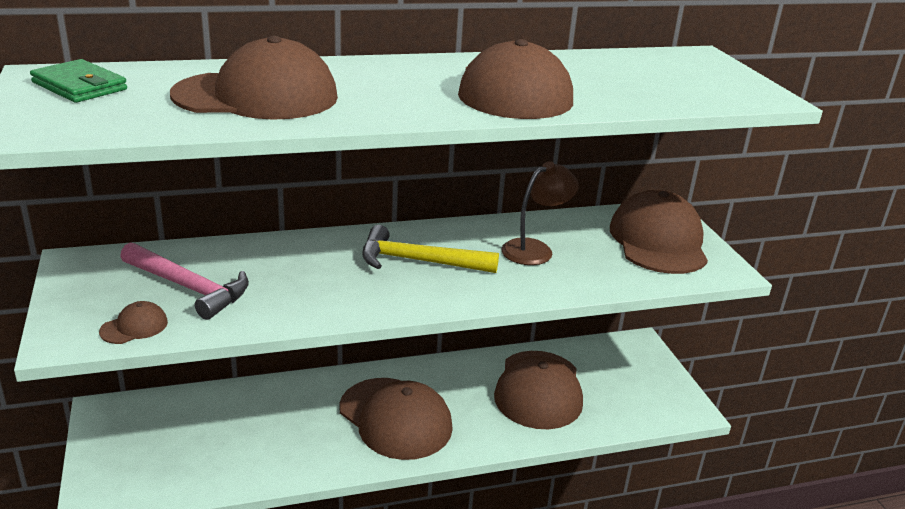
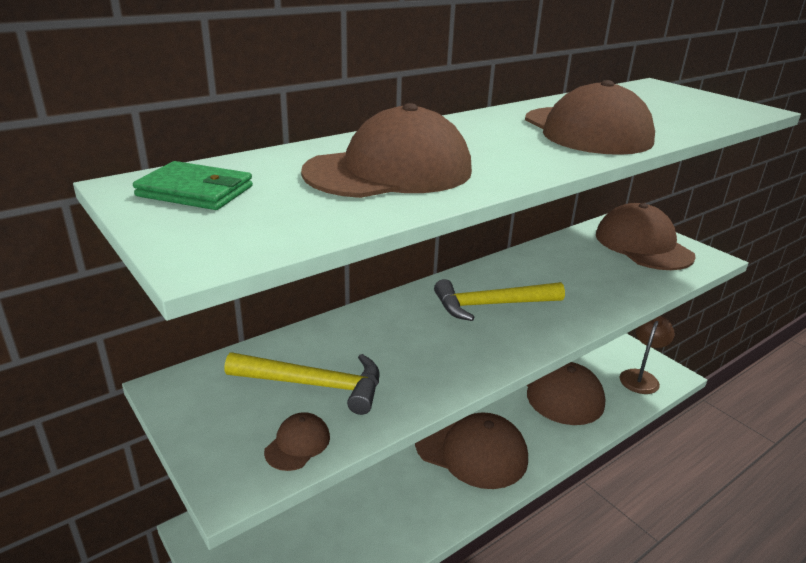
camera: 20 degrees left, 0 degrees up
(188, 287) = (314, 385): pink hammer -> yellow hammer
(535, 249) = (567, 272): brown lamp -> brown lamp (641, 377)

